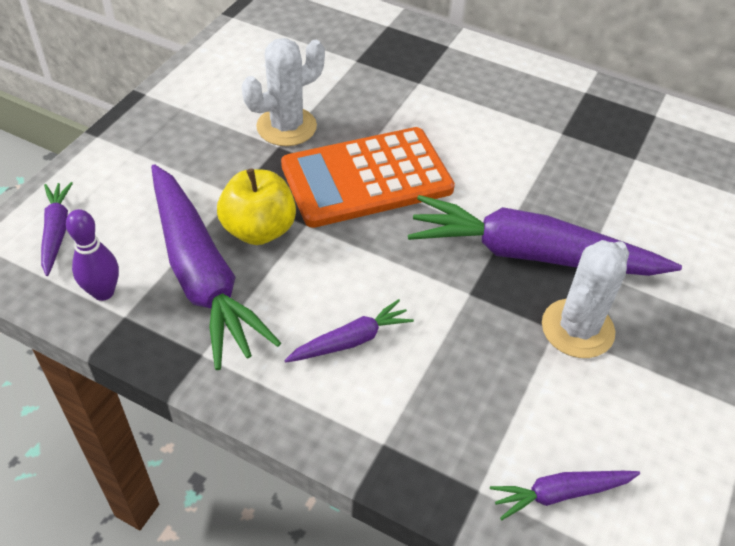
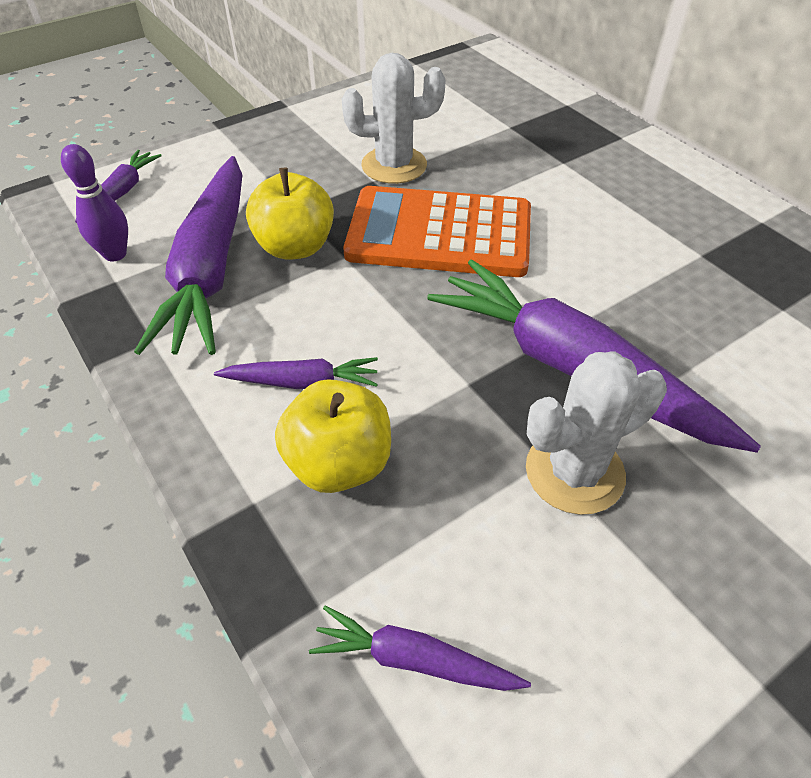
camera: 30 degrees right, 0 degrees up
(422, 389) = (339, 463): none -> yellow apple

